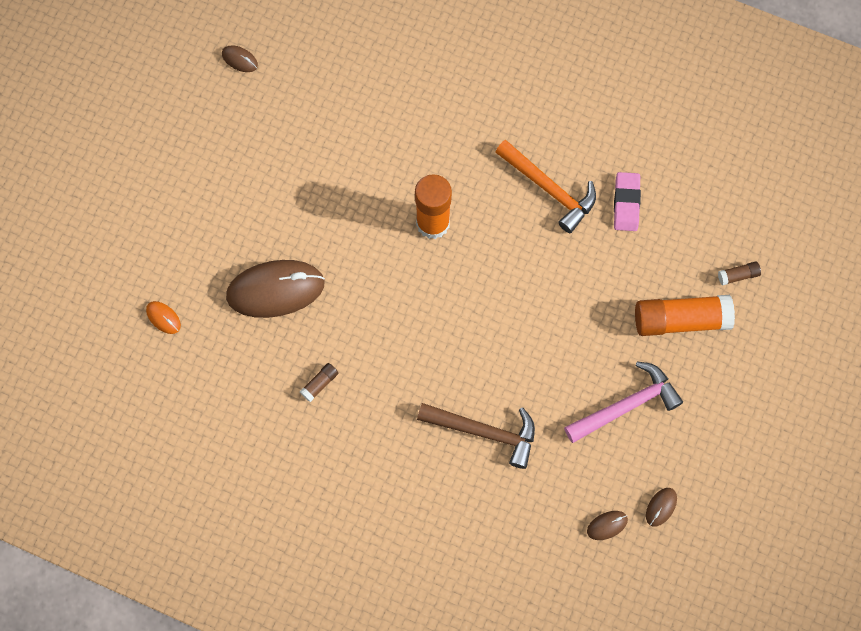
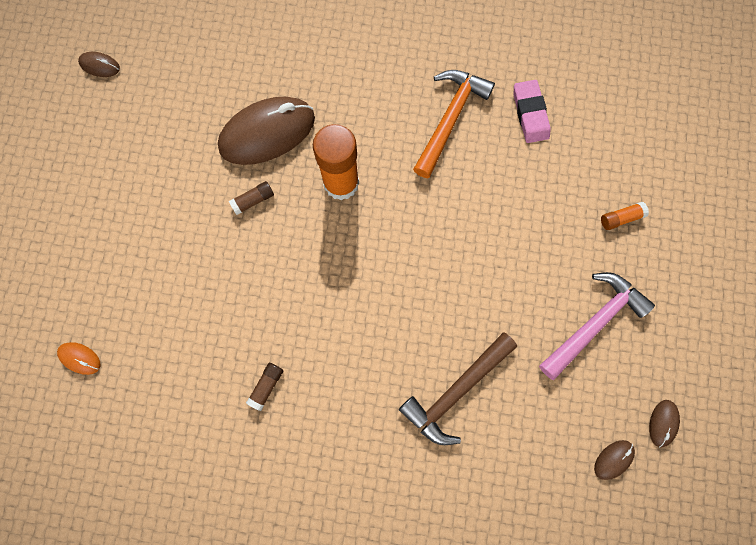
camera: 15 degrees left, 5 degrees up
(275, 290) = (194, 296): brown mouse -> brown mouse (267, 133)
(485, 432) = (456, 391): brown hammer -> brown hammer turned 135 degrees clockwise
(549, 189) = (450, 119): orange hammer -> orange hammer turned 90 degrees counterclockwise
(681, 320) = (620, 218): orange glue stick -> orange glue stick, size x0.43
(738, 275) = (662, 158): brown glue stick -> brown glue stick (253, 200)

